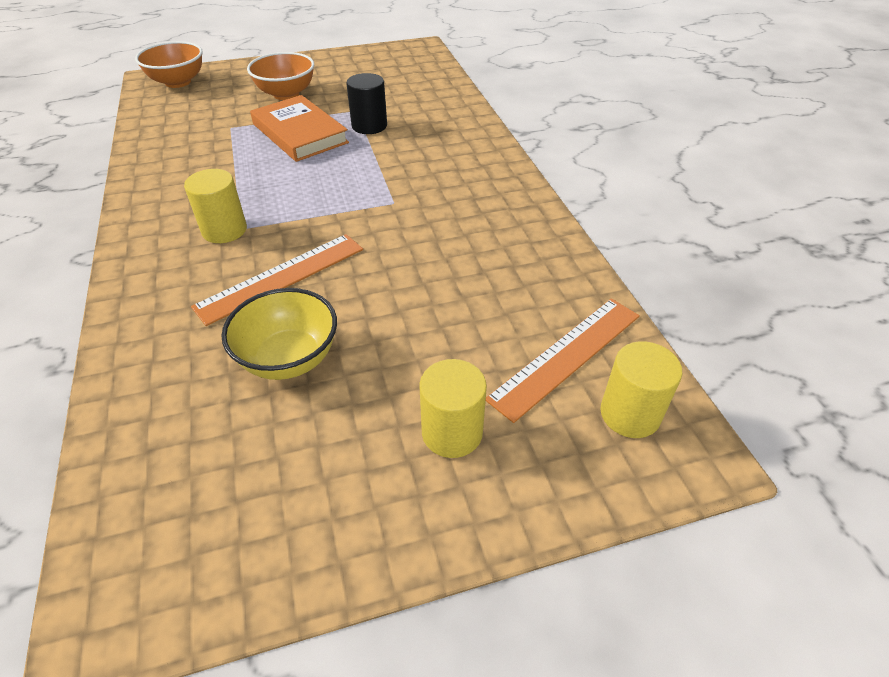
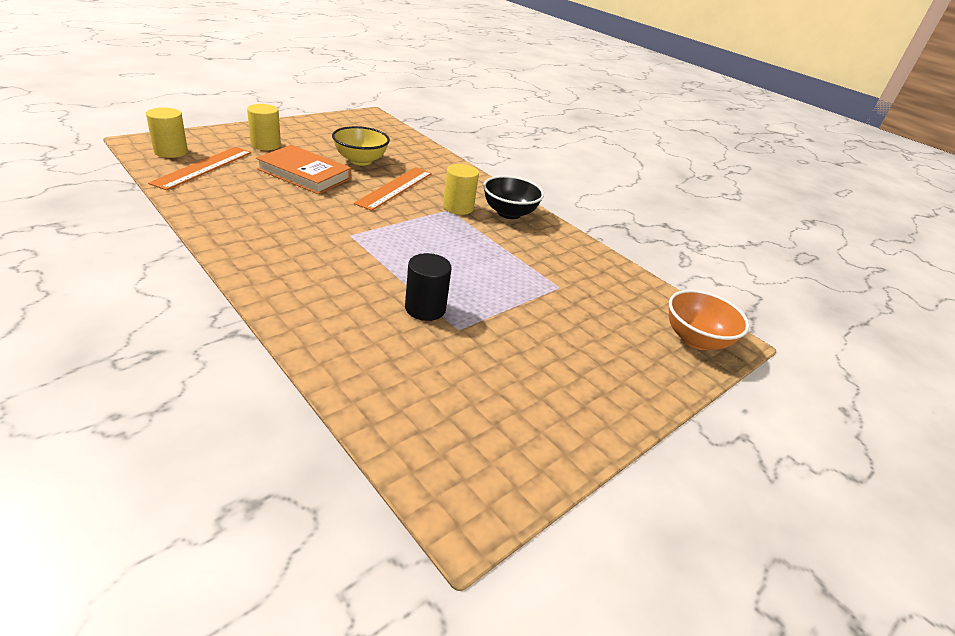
camera: 150 degrees right, 10 degrees down
(165, 214) = (509, 213): none -> black bowl
(286, 94) = (560, 342): orange bowl -> none
(300, 133) = (487, 289): orange book -> orange book (304, 174)

